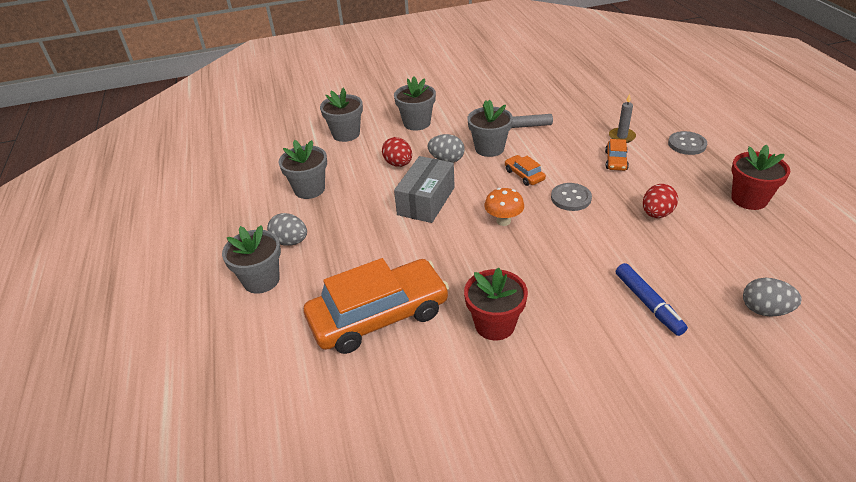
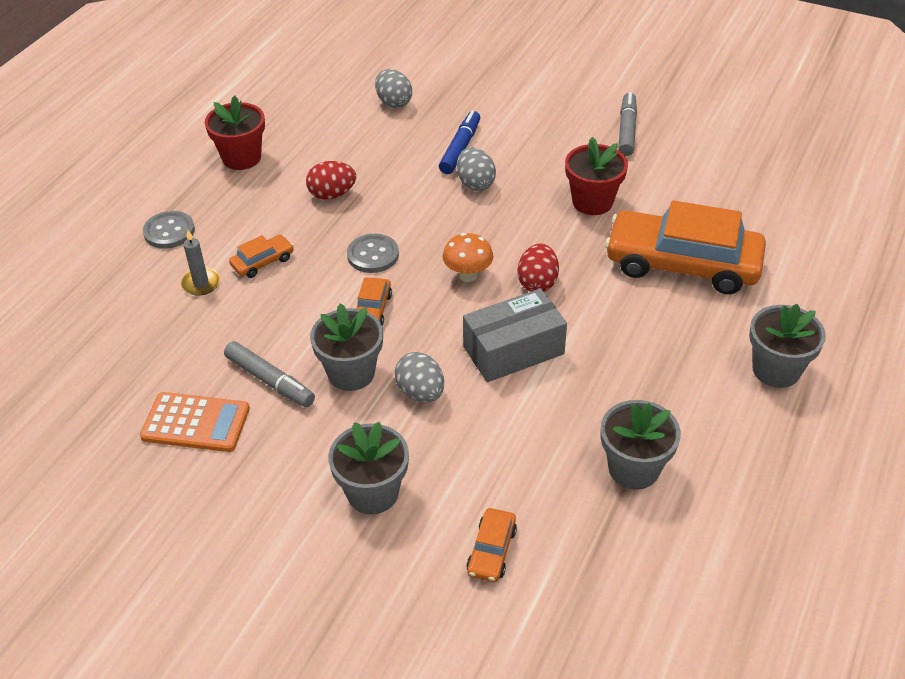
camera: 140 degrees left, 5 degrees up
(290, 242) = (713, 399): grey egg -> grey egg (475, 183)
(346, 134) = (491, 551): grey flower pot -> orange car
(398, 164) = (483, 430): red egg -> red egg (537, 283)
(521, 102) = (196, 423): none -> orange calculator
(557, 429) = (627, 130): none -> grey marker

